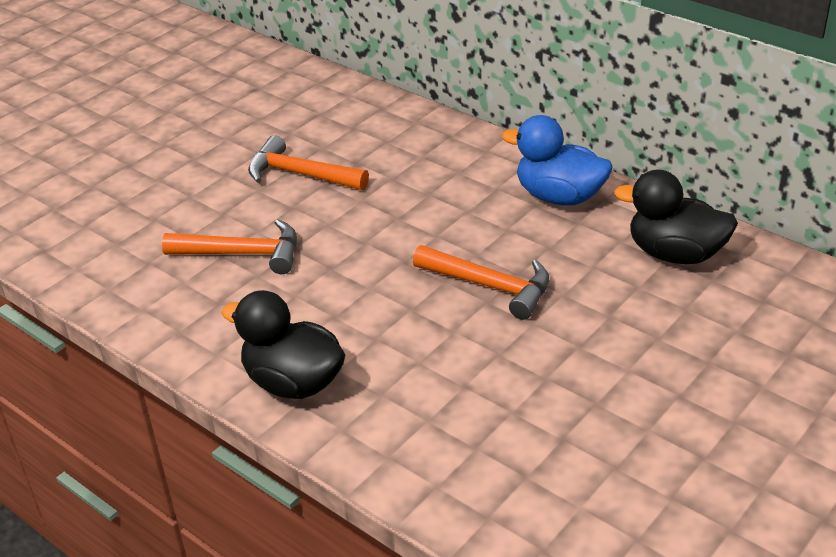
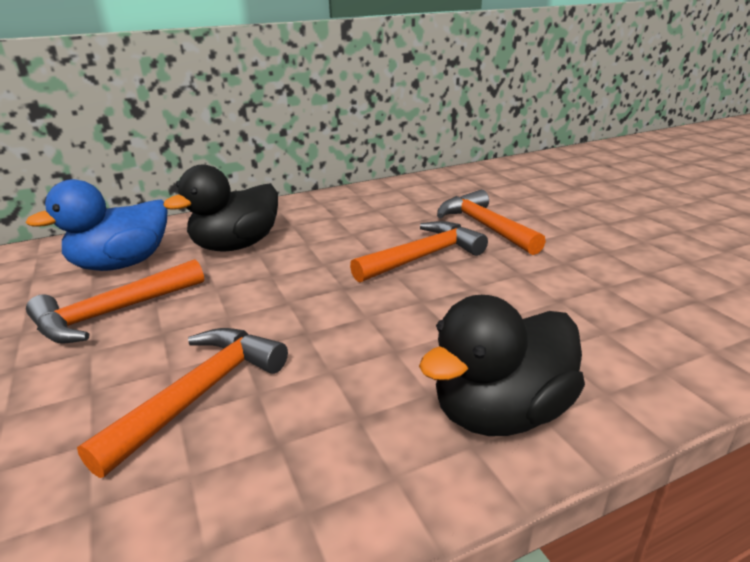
camera: 65 degrees left, 10 degrees down
(559, 197) = (336, 208): blue duck -> blue duck (122, 264)
(592, 307) = (485, 227): none -> orange hammer
(675, 254) = (447, 191): black duck -> black duck (236, 245)

